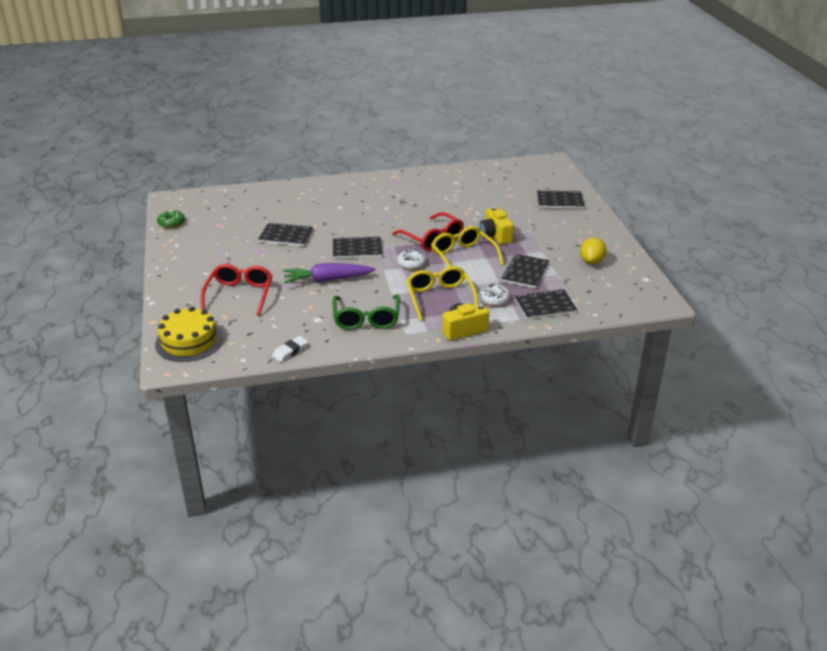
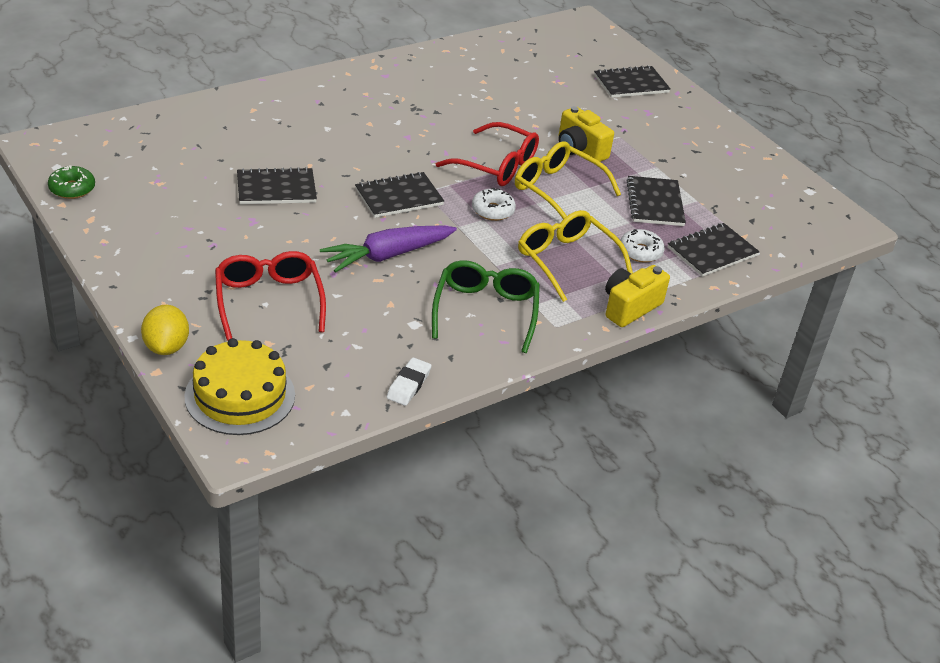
camera: 25 degrees left, 5 degrees up
(366, 319) = (485, 311): green glasses -> green glasses turned 150 degrees counterclockwise
(591, 261) = (728, 174): yellow lemon -> yellow lemon (166, 347)

